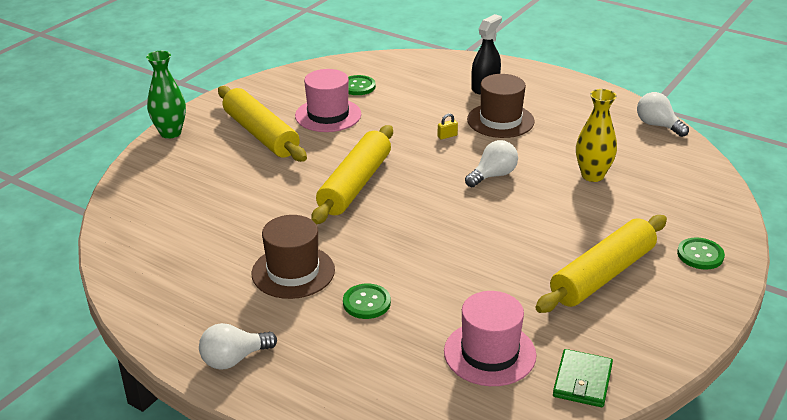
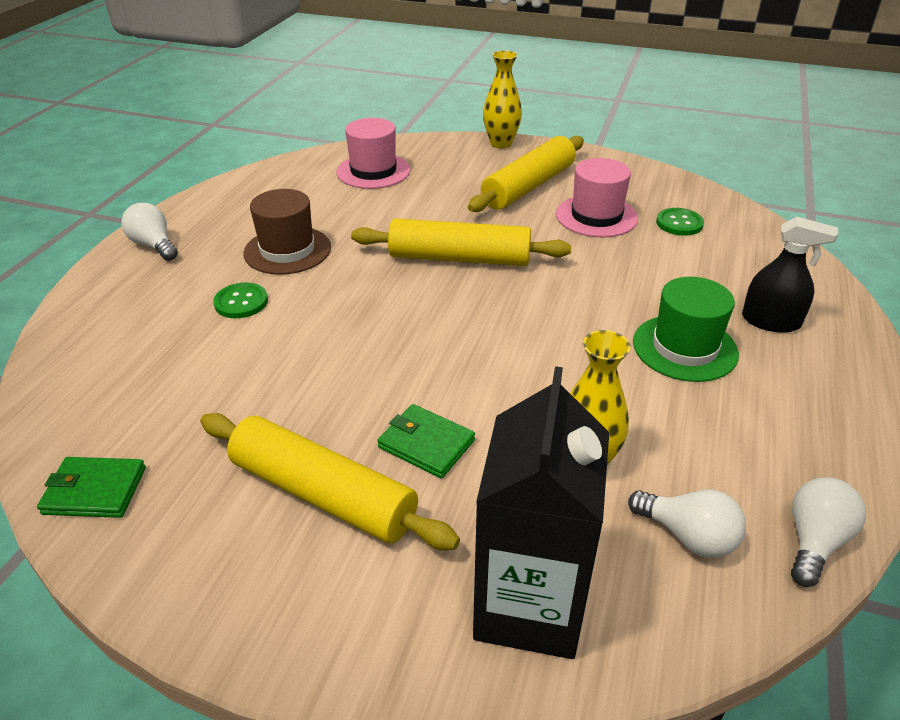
camera: 75 degrees right, 5 degrees up
(170, 133) = (501, 143): green vase -> yellow vase
(447, 136) = (609, 307): yellow padlock -> none
(489, 353) = (153, 402): pink hat -> pink hat (373, 171)
(493, 175) = (532, 359): white light bulb -> white light bulb (688, 536)
(500, 120) = (685, 348): brown hat -> green hat
(565, 229) = (426, 444): none -> green wallet
(691, 213) = (529, 605): none -> black carton
(700, 255) = (403, 622): green button -> none

